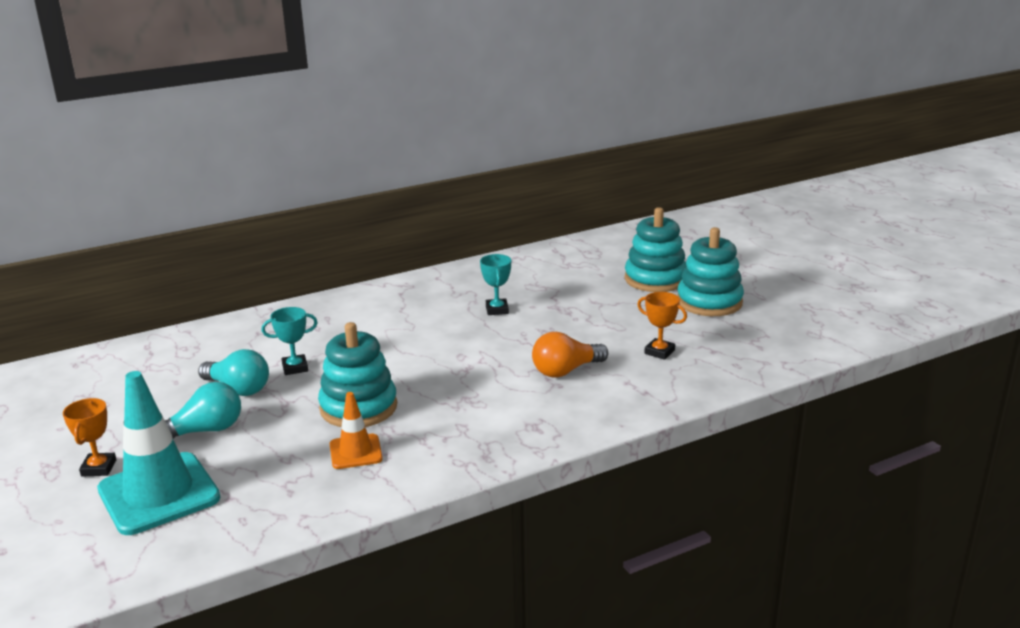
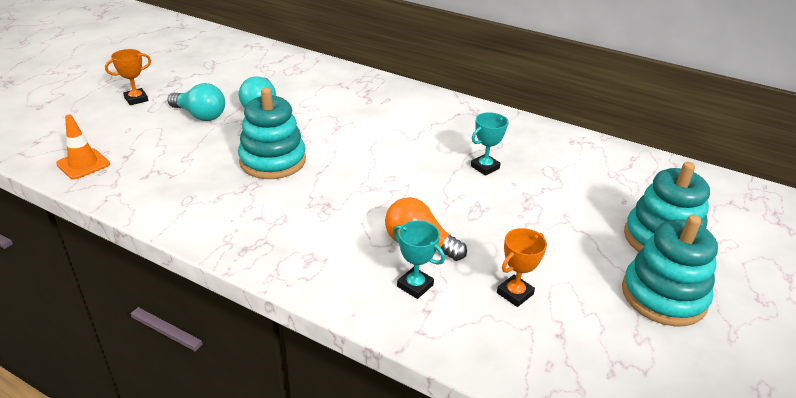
camera: 55 degrees right, 10 degrees up
(159, 494) = (118, 130): turquoise traffic cone -> none
(295, 368) = (305, 115): turquoise trophy -> turquoise trophy (415, 286)
(355, 452) = (211, 183): orange traffic cone -> orange traffic cone (83, 164)
(659, 352) = (515, 293): orange trophy -> orange trophy turned 45 degrees clockwise

